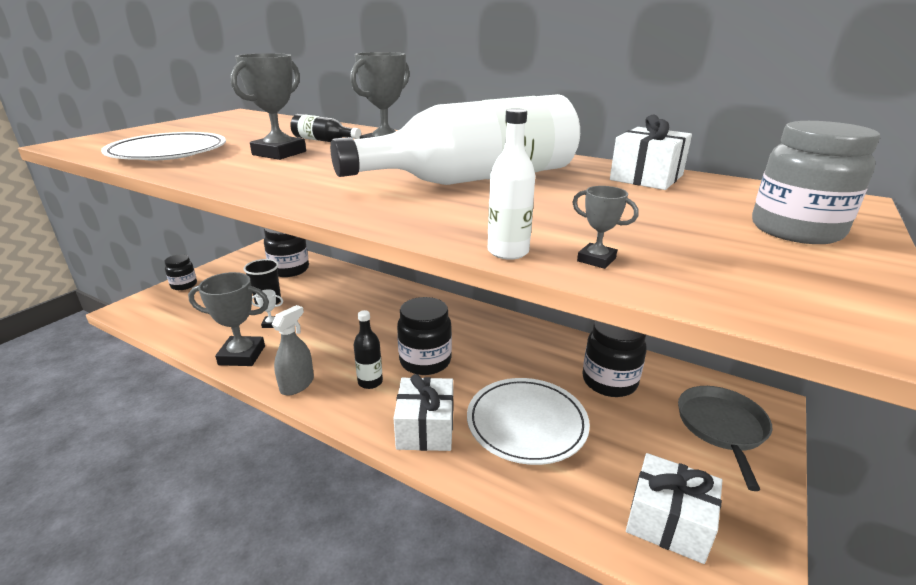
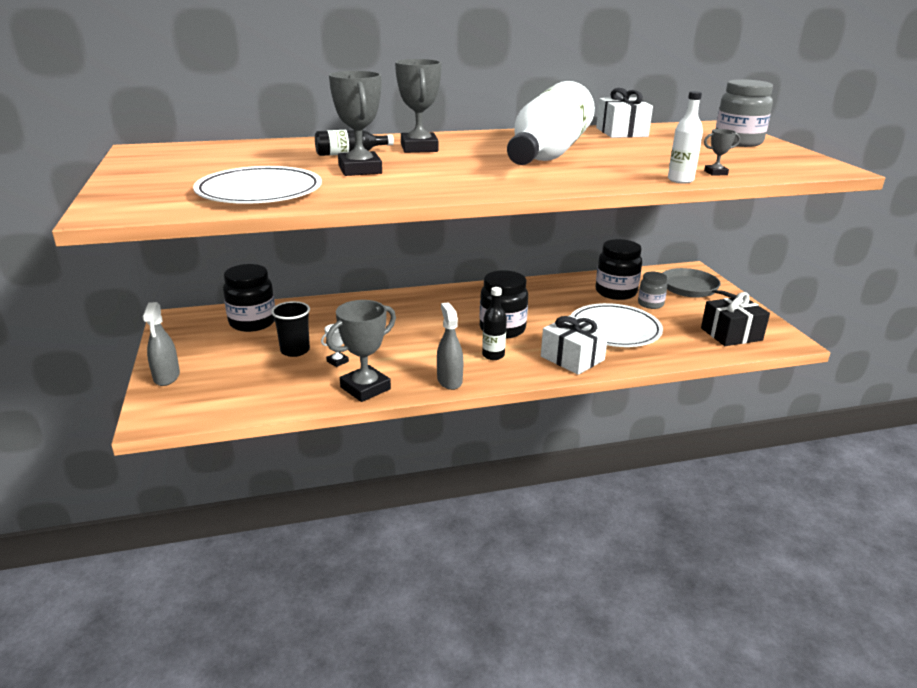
camera: 45 degrees left, 0 degrees up
(184, 285) = (167, 377): black jar -> grey spray bottle
(626, 417) = (650, 304): none -> grey jar
(668, 522) = (731, 334): white gift -> black gift

